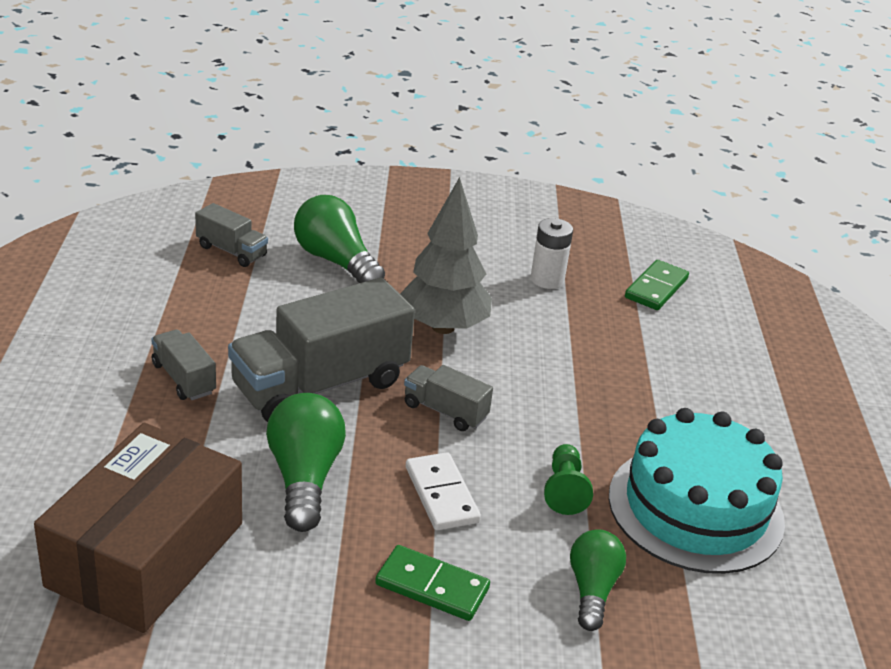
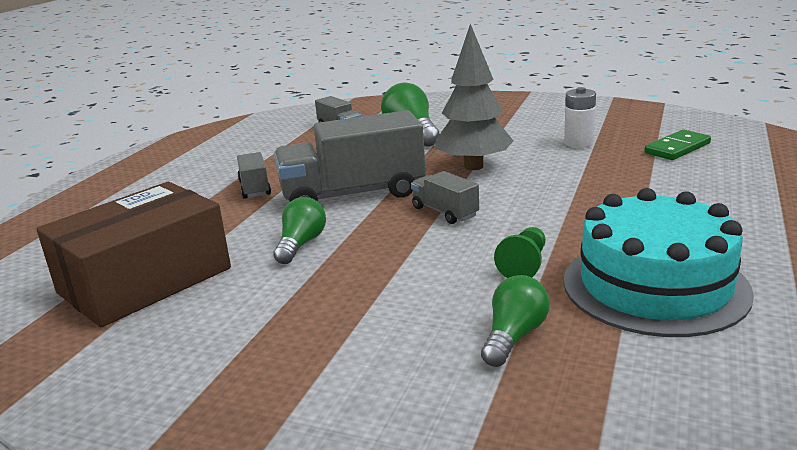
camera: 25 degrees right, 10 degrees down
(304, 478) = (301, 244): green light bulb -> green light bulb, size x0.66
(432, 586) = (359, 320): green domino -> none
(442, 494) = (408, 261): white domino -> none

